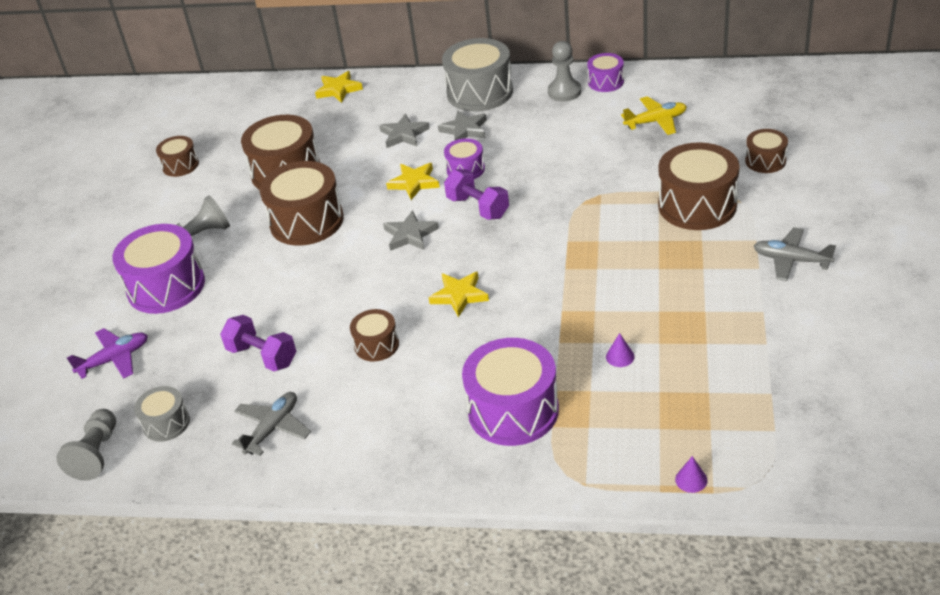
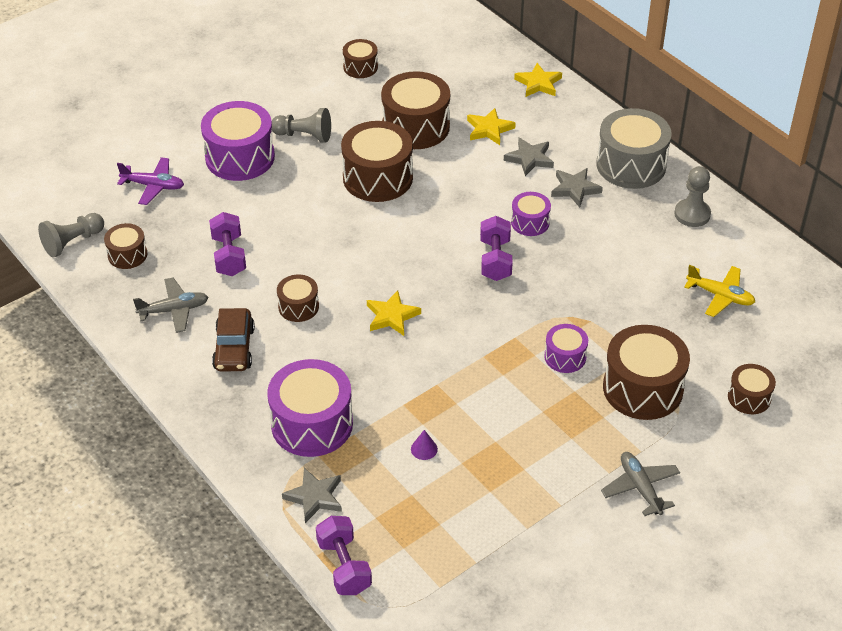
camera: 40 degrees right, 5 degrees up
(166, 423) = (127, 255): grey drum -> brown drum
(368, 413) = (234, 348): none -> brown car
(410, 235) = (424, 244): grey star -> grey star (314, 497)
(414, 183) = (482, 205): yellow star -> yellow star (489, 129)
(606, 82) = (736, 231): purple drum -> purple drum (565, 357)
(691, 480) = (344, 566): purple cone -> purple dumbbell

